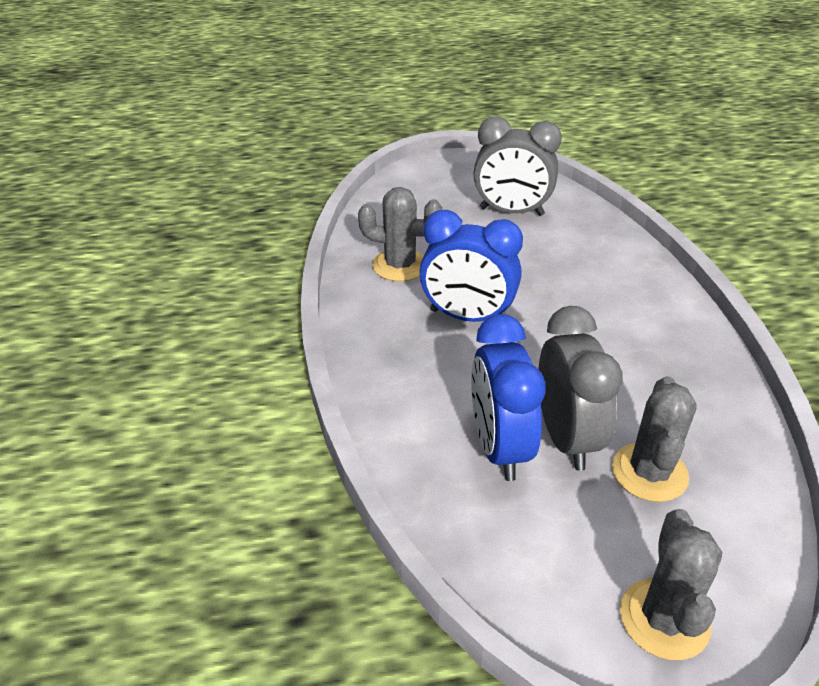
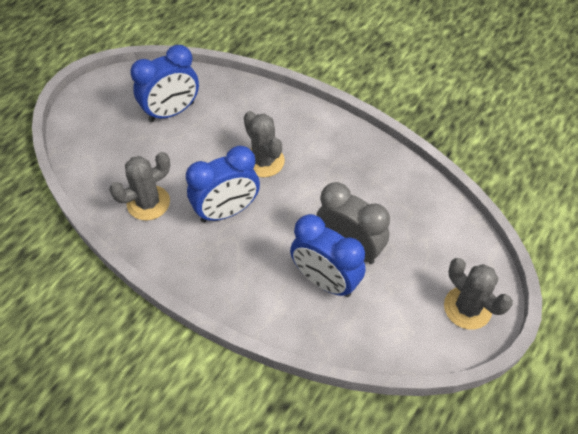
camera: 45 degrees left, 15 degrees up
(511, 212) = (171, 112): grey clock -> blue clock
(649, 472) = (399, 238): grey cactus -> grey cactus (264, 161)

